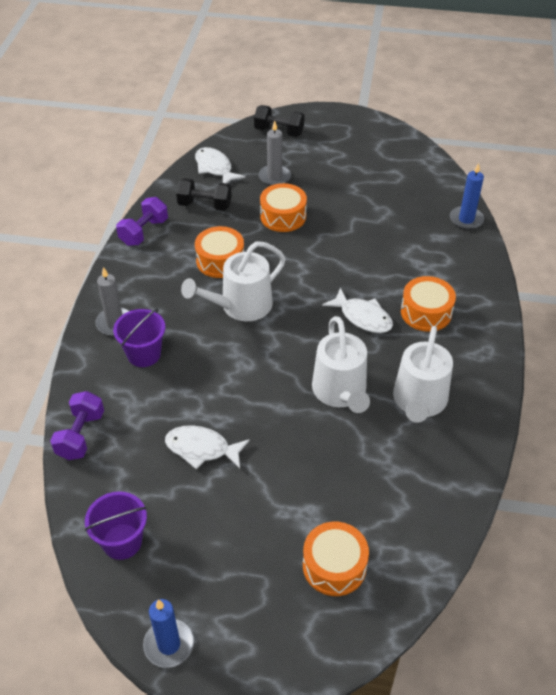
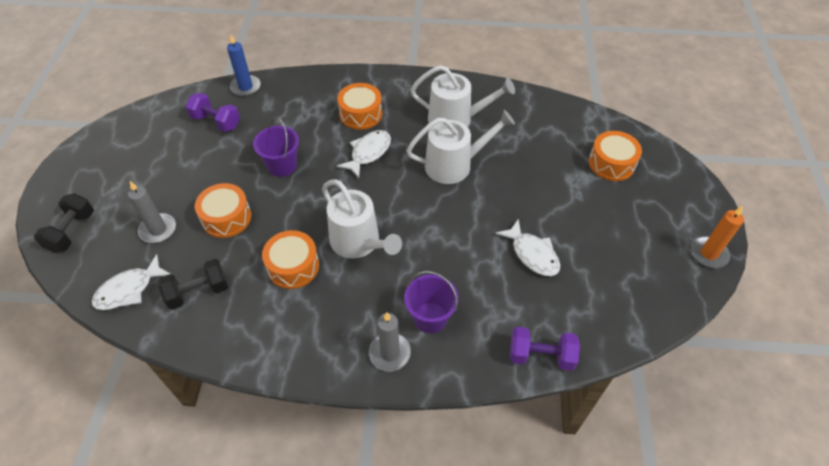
camera: 95 degrees left, 5 degrees up
(122, 541) = (638, 299): purple bucket -> purple bucket (282, 165)
(144, 232) = (240, 349): purple dumbbell -> purple dumbbell (216, 122)
(169, 644) = (708, 253): blue candle -> orange candle
(202, 449) = (532, 254): white fish -> white fish turned 45 degrees counterclockwise
(205, 205) = (198, 292): black dumbbell -> black dumbbell turned 60 degrees clockwise

